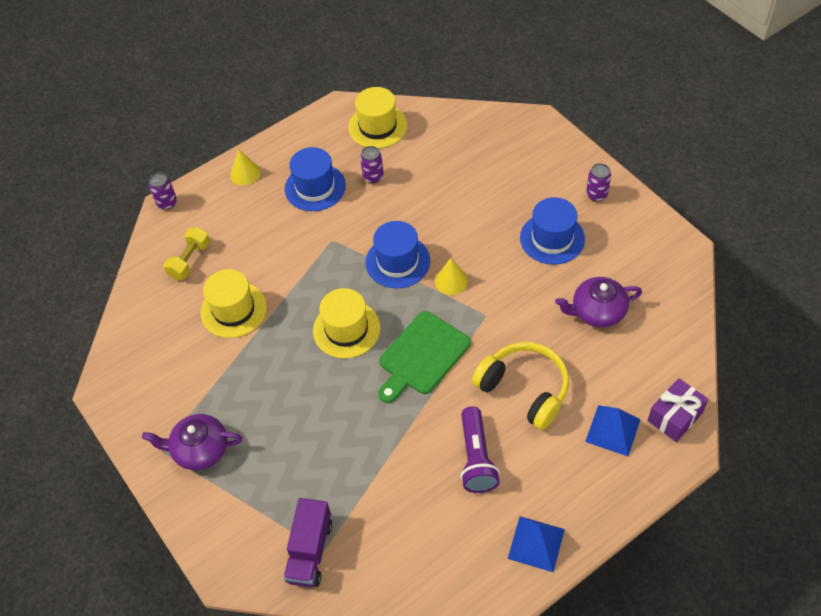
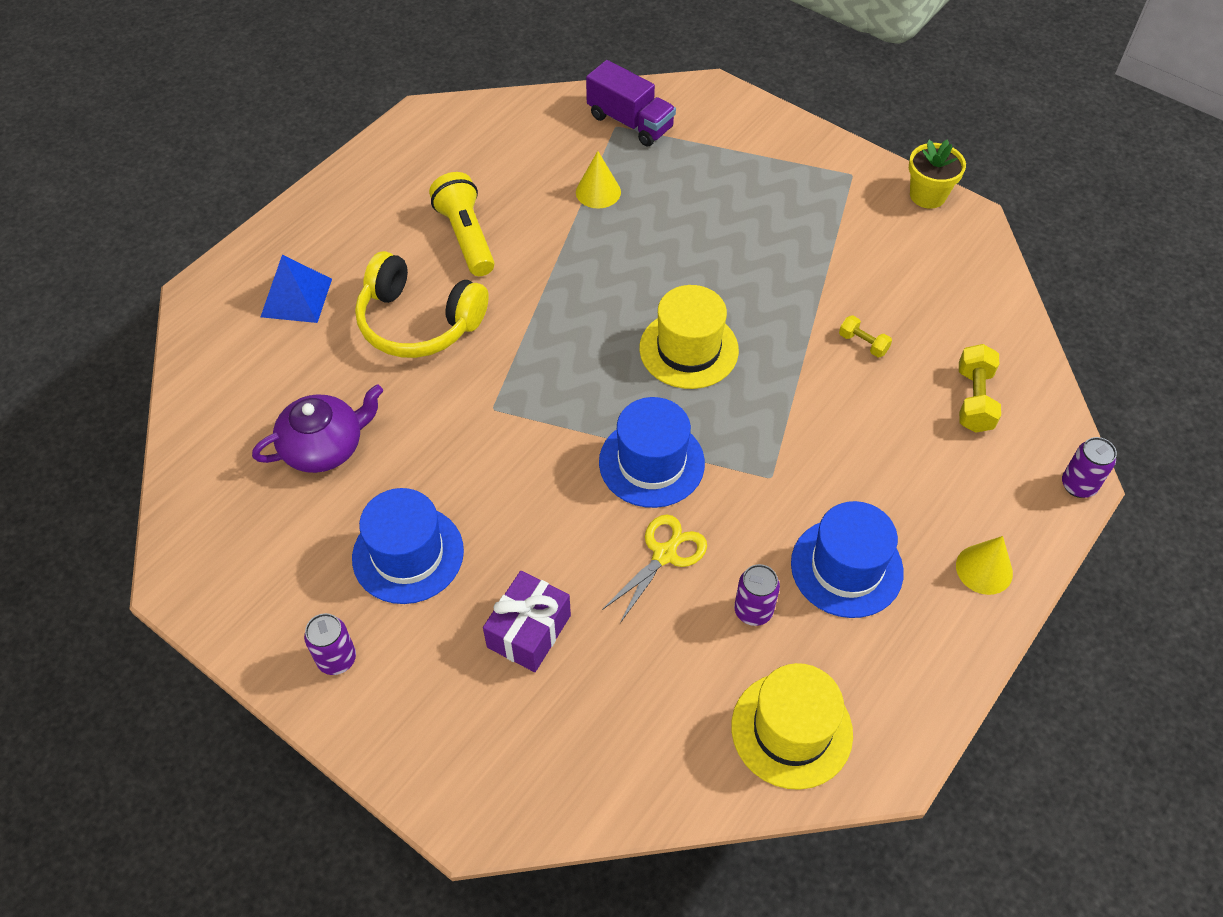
camera: 160 degrees right, 0 degrees up
(118, 416) = (927, 195): none -> yellow flower pot
(200, 449) = (806, 183): purple teapot -> none
(233, 310) = (863, 343): yellow hat -> yellow dumbbell
(310, 551) = (630, 122): purple truck -> purple truck turned 135 degrees clockwise
(408, 211) = (665, 554): none -> yellow scissors
(422, 356) = (569, 336): green cutting board -> none
(451, 281) = (558, 449): yellow cone -> yellow cone (598, 192)
(476, 458) = (466, 236): purple flashlight -> yellow flashlight
(536, 543) = (381, 173): blue pyramid -> none
(675, 416) = (213, 328): purple gift -> purple gift (529, 631)

